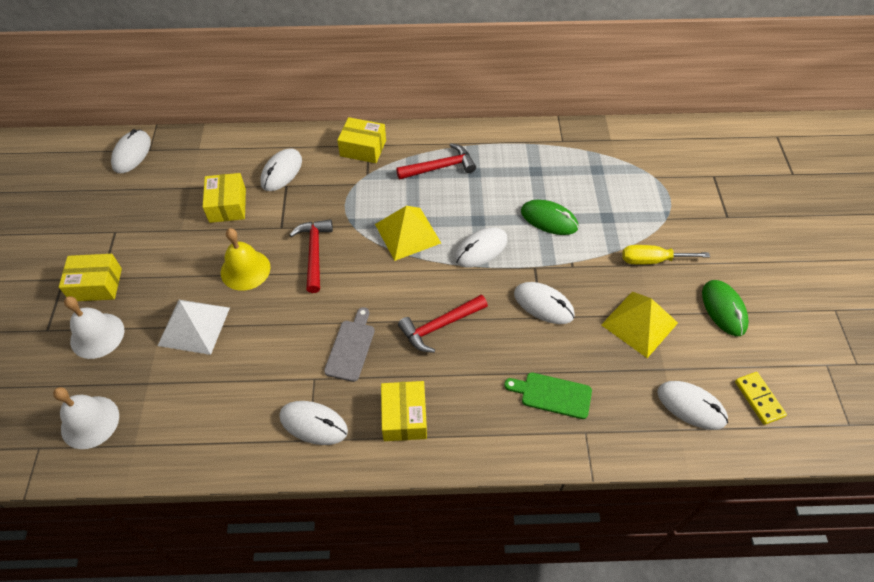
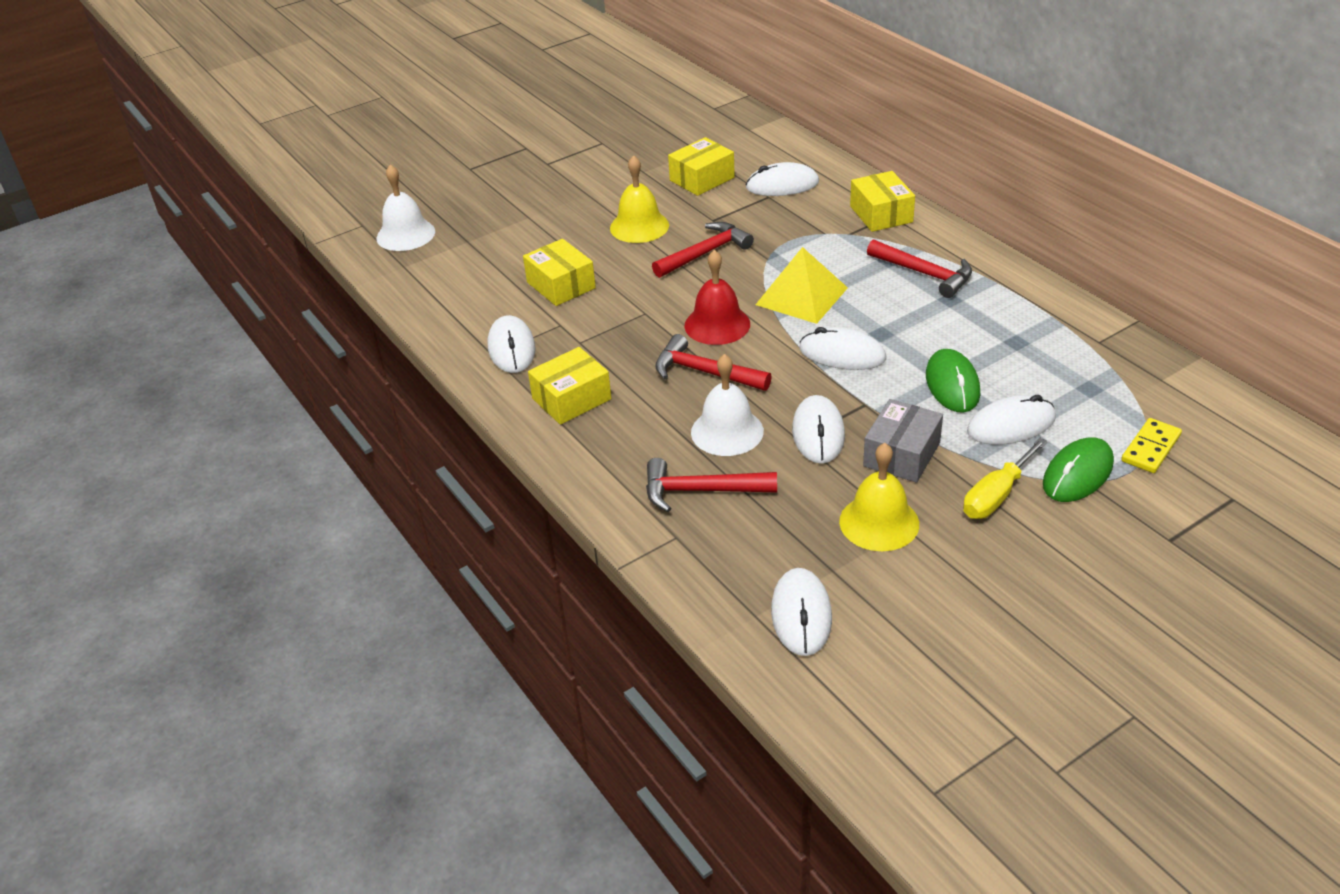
camera: 60 degrees right, 15 degrees down
(96, 284) = (537, 165): yellow box -> yellow box (561, 285)
(97, 335) = (489, 193): white bell -> white bell (727, 431)
(132, 153) = (698, 103): white mouse -> white mouse (1011, 425)
(194, 326) = (548, 233): white pyramid -> none
(351, 347) = (617, 329): grey cutting board -> none
(397, 291) = (717, 324): none -> red bell
(552, 395) = (700, 491): green cutting board -> red hammer
(591, 278) = (901, 454): none -> grey box
(639, 324) = (879, 522): yellow pyramid -> yellow bell
(652, 260) = (996, 495): yellow screwdriver -> yellow screwdriver turned 105 degrees counterclockwise
(723, 309) = (993, 592): green mouse -> green mouse (1077, 474)
(759, 399) = (879, 678): yellow domino -> yellow domino (1151, 448)

